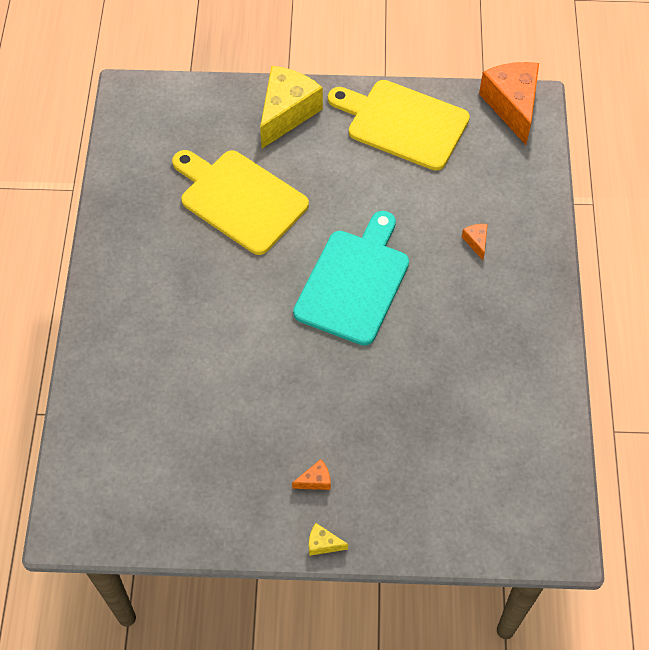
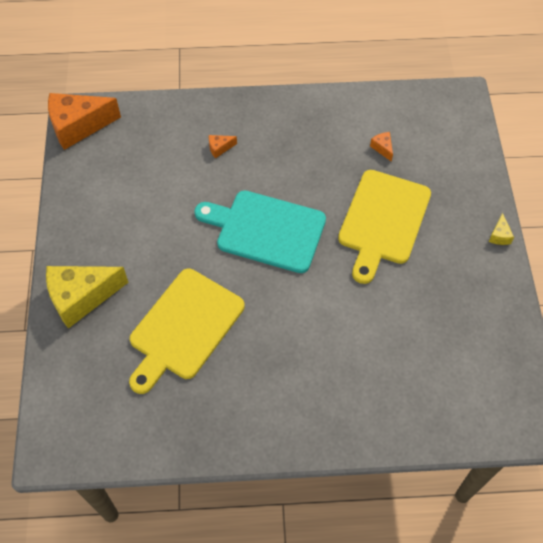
camera: 95 degrees left, 0 degrees up
(286, 113) = (81, 298): yellow cheese -> yellow cheese turned 45 degrees counterclockwise
(315, 480) = (449, 244): orange cheese -> orange cheese (382, 148)
(403, 123) = (95, 204): yellow cutting board -> yellow cutting board (383, 221)

